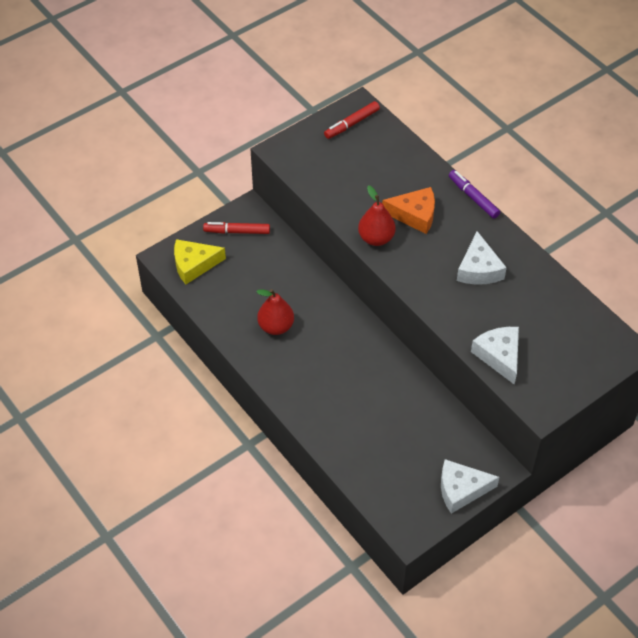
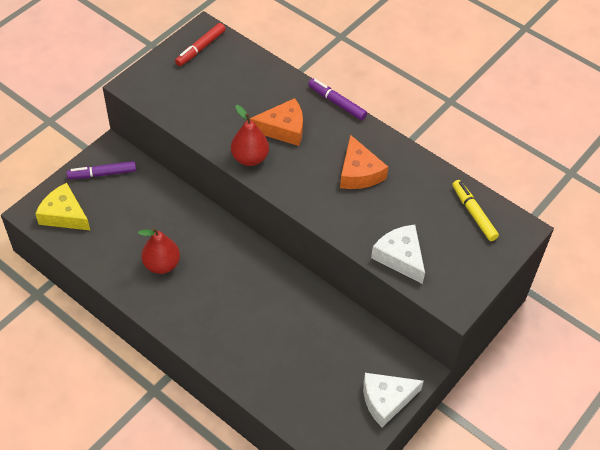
camera: 15 degrees left, 0 degrees up
(194, 265) = (64, 215): yellow cheese -> yellow cheese turned 60 degrees clockwise
(237, 232) = (102, 174): red marker -> purple marker
(479, 269) = (359, 172): white cheese -> orange cheese
(582, 327) = (473, 213): none -> yellow marker

